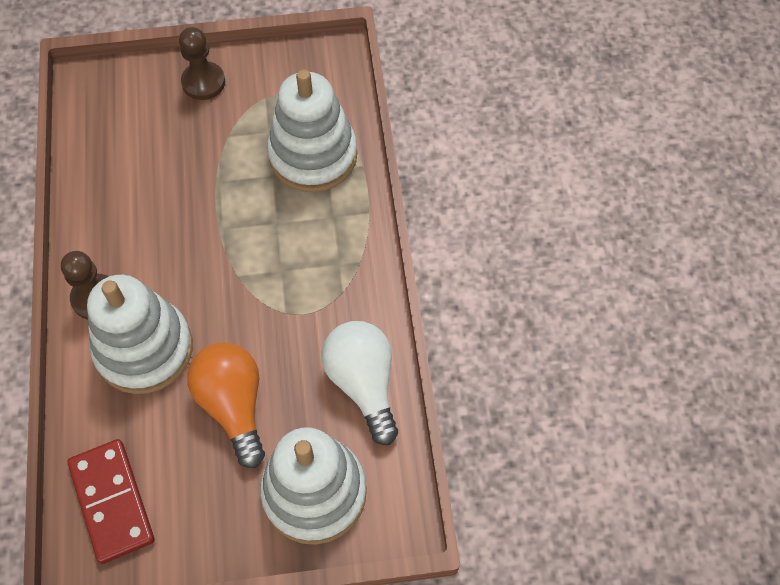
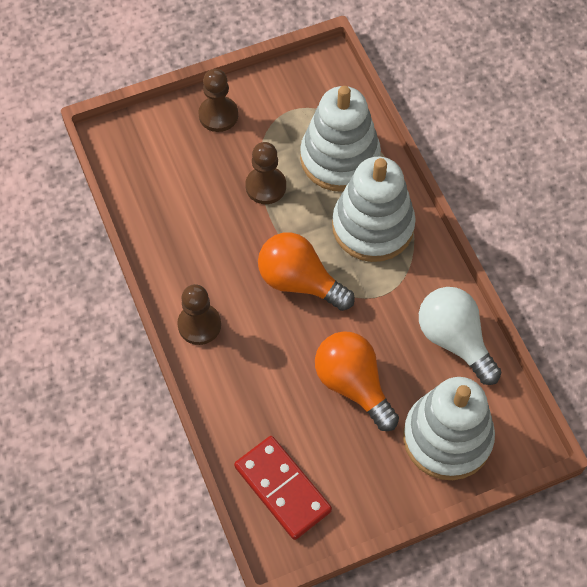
camera: 15 degrees left, 0 degrees up
(144, 349) = (259, 357): white stacking toy -> white stacking toy (372, 226)
(219, 277) = (299, 281): none -> orange light bulb
(223, 167) = (265, 186): none -> brown pawn

